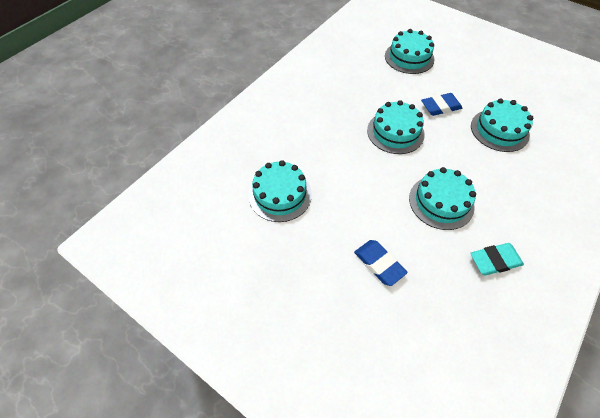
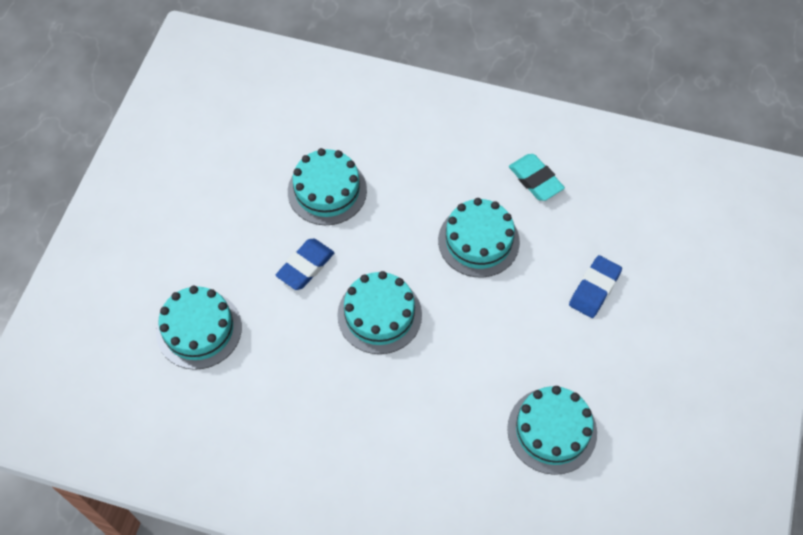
camera: 110 degrees left, 5 degrees up
(440, 107) = (305, 266): blue eraser -> blue eraser turned 75 degrees clockwise

